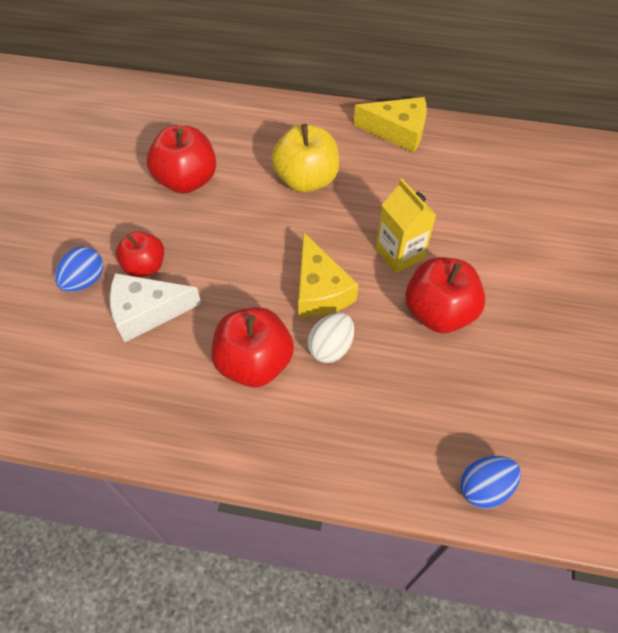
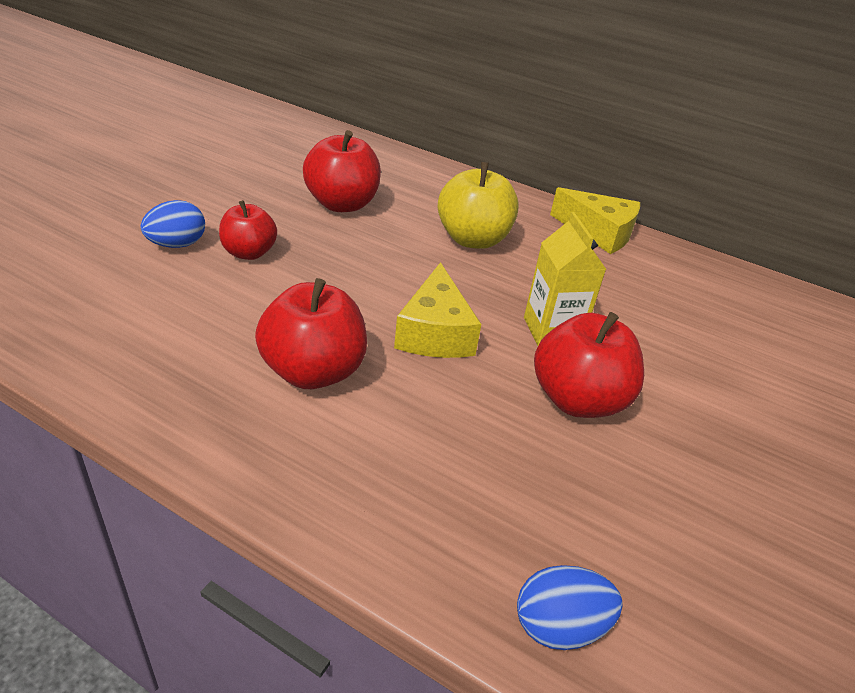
camera: 15 degrees right, 20 degrees down
(147, 311) = (222, 288): white cheese -> none
(330, 347) = (417, 388): white egg -> none

